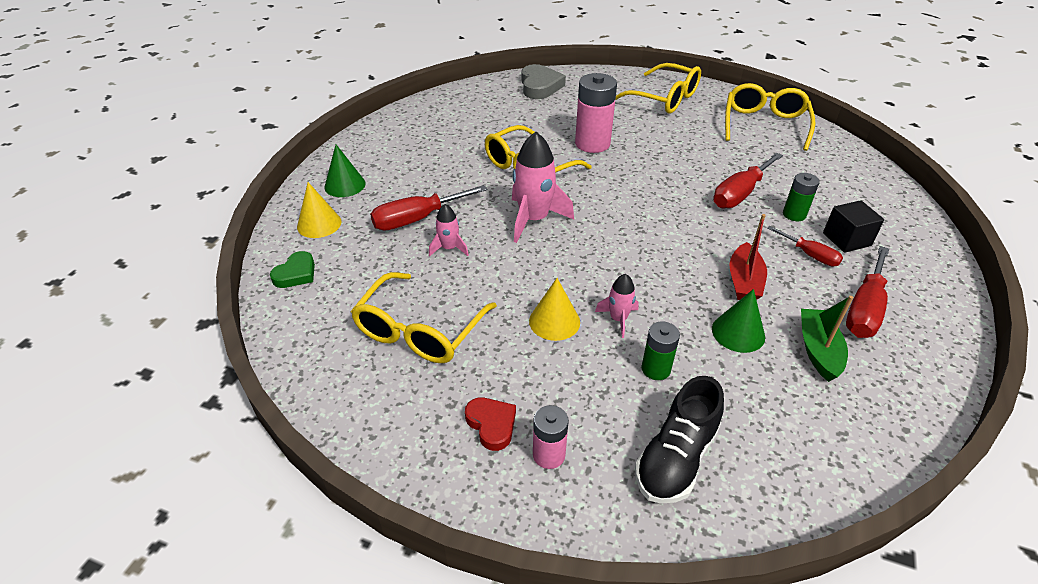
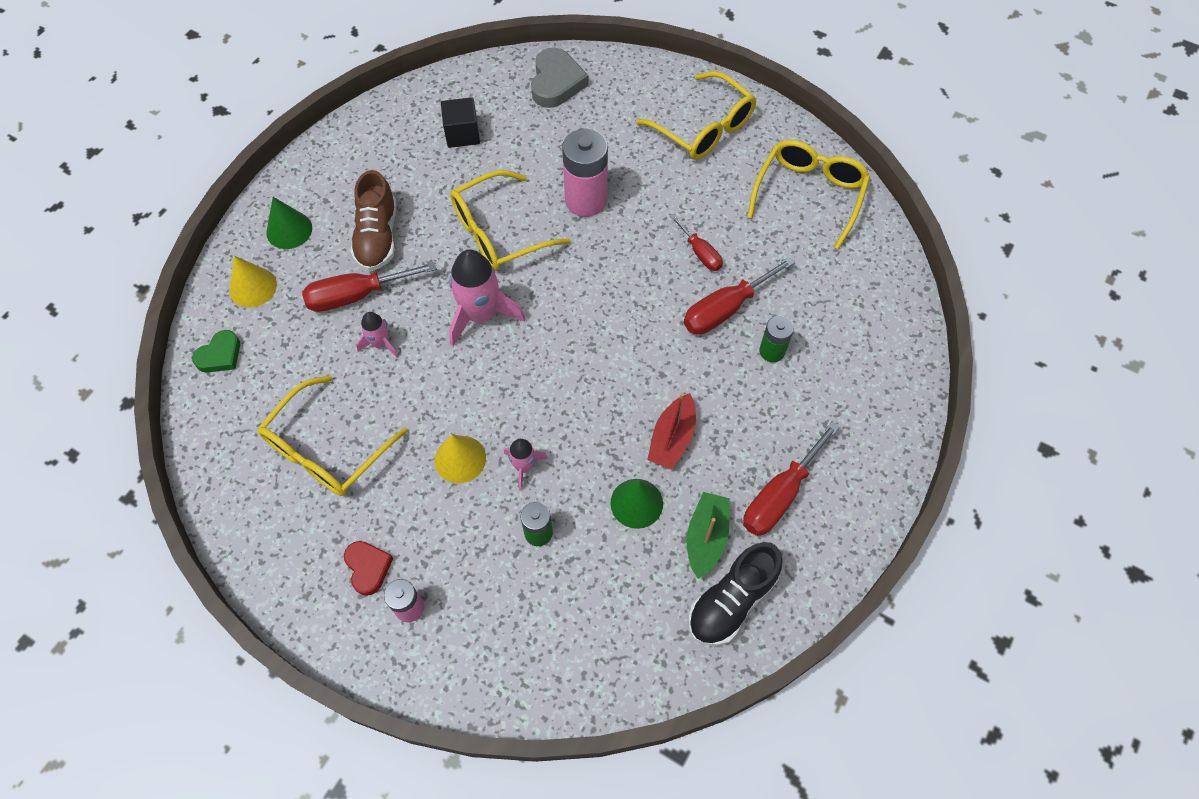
camera: 10 degrees right, 20 degrees up
(425, 181) = (378, 237): none -> brown shoe
(676, 458) = (520, 631): black shoe -> black shoe (731, 601)
(810, 255) = (760, 413): red screwdriver -> red screwdriver (700, 253)
(846, 239) = (812, 397): black cube -> black cube (462, 134)

